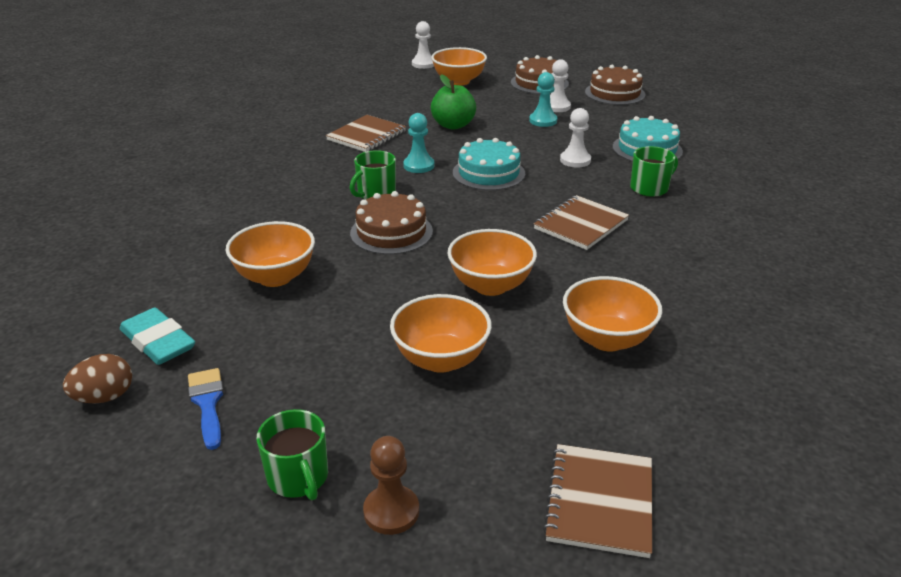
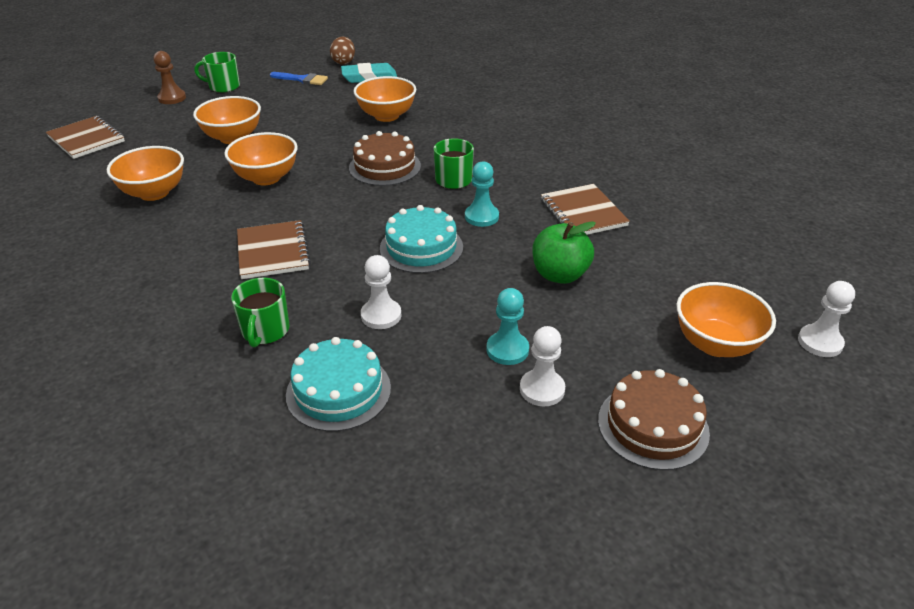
camera: 125 degrees right, 5 degrees up
(615, 93) = (541, 492): brown cake -> none

